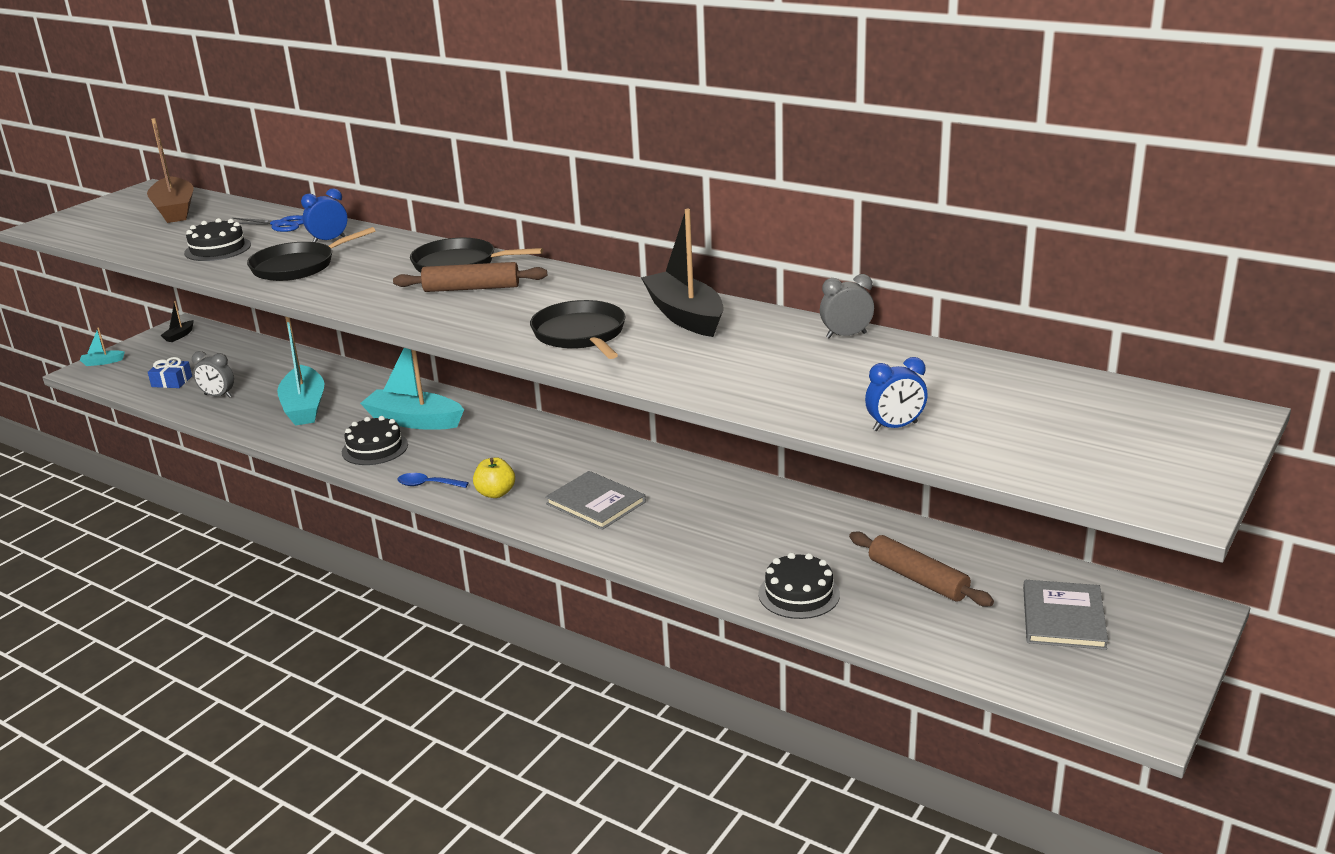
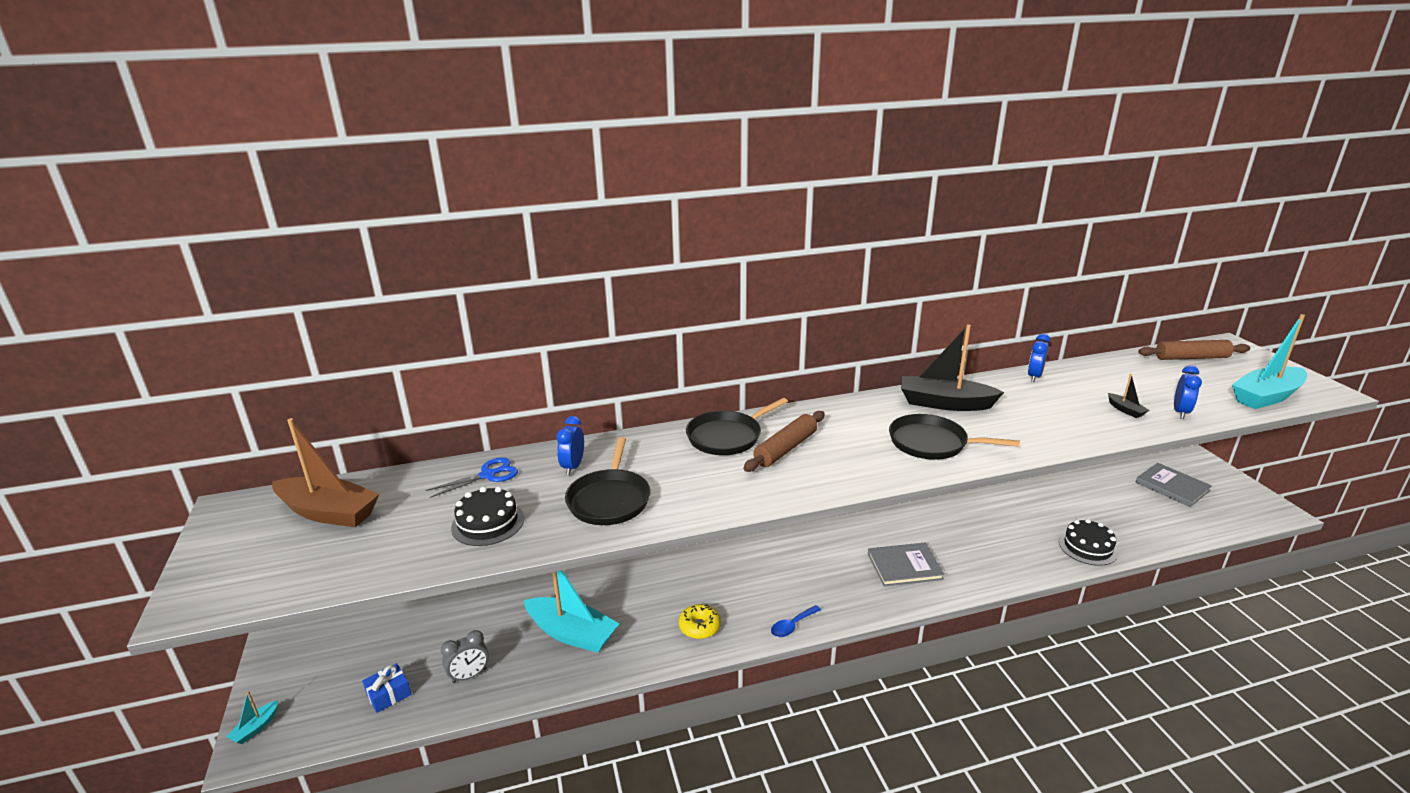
camera: 50 degrees left, 0 degrees up
(179, 336) = (296, 650): black boat -> black boat (1125, 410)
(375, 448) = (699, 627): black cake -> yellow donut
(414, 421) = (680, 589): turquoise boat -> turquoise boat (1266, 397)
(495, 493) = (843, 600): yellow apple -> none
(846, 335) = (1034, 376): grey clock -> blue clock
(917, 579) = (1101, 505): brown rolling pin -> brown rolling pin (1191, 358)

